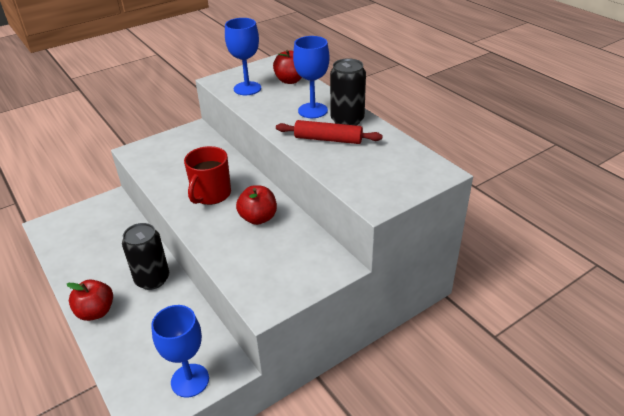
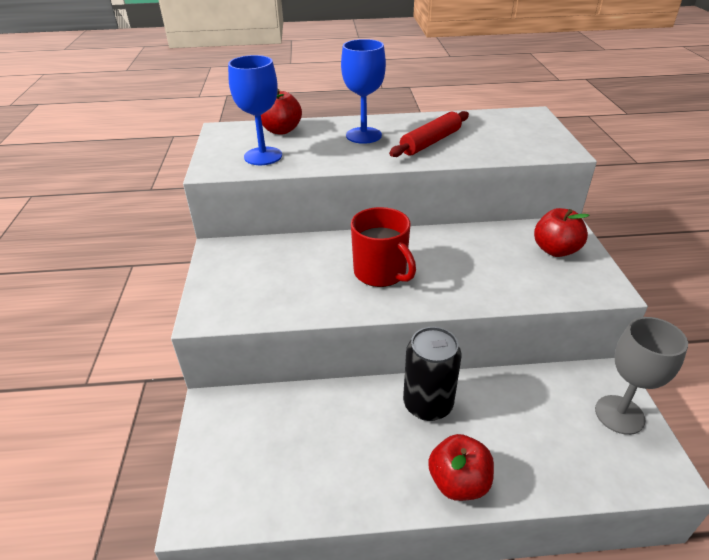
camera: 60 degrees left, 0 degrees up
(190, 380) = (619, 414): blue goblet -> grey goblet
(258, 218) = (455, 252): red apple -> red apple (555, 250)
(347, 120) = (404, 125): black can -> none

